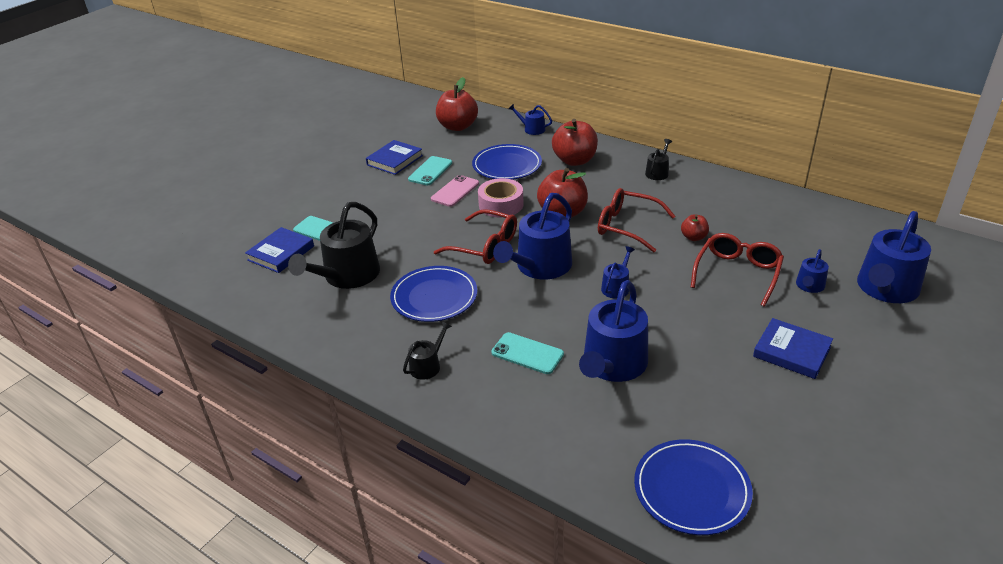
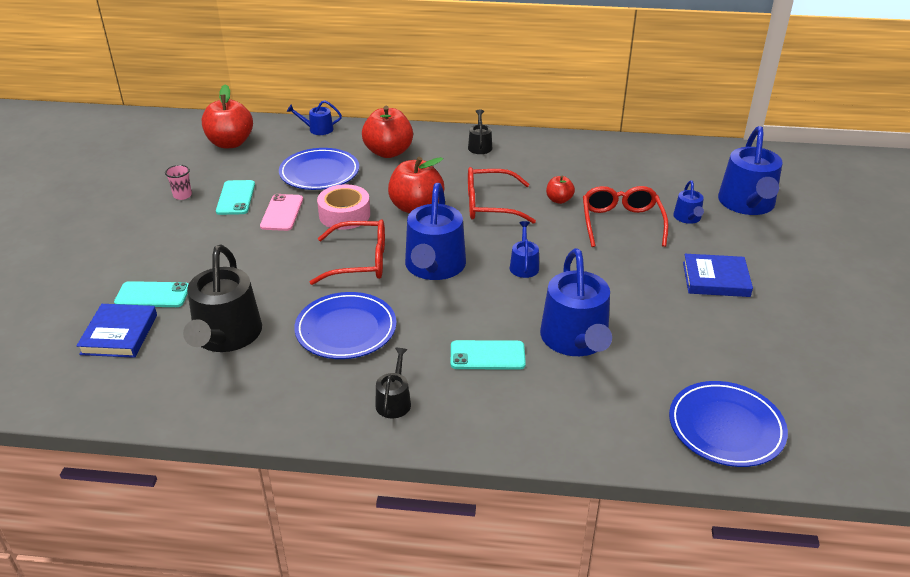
camera: 30 degrees left, 0 degrees up
(394, 160) = (182, 195): blue book -> pink cup

